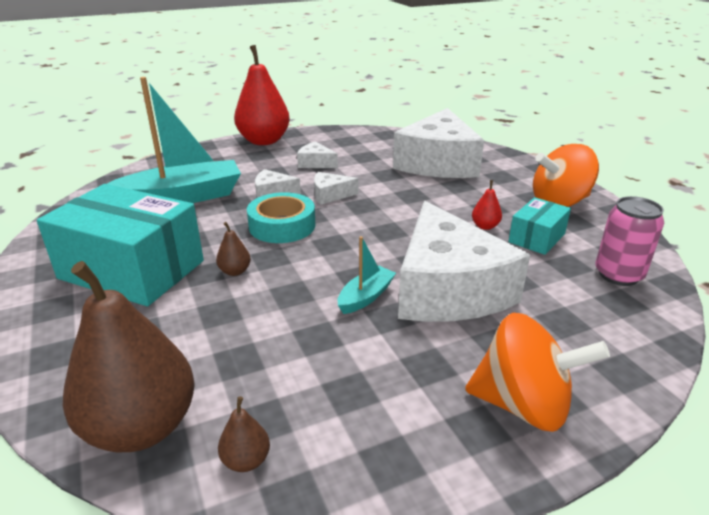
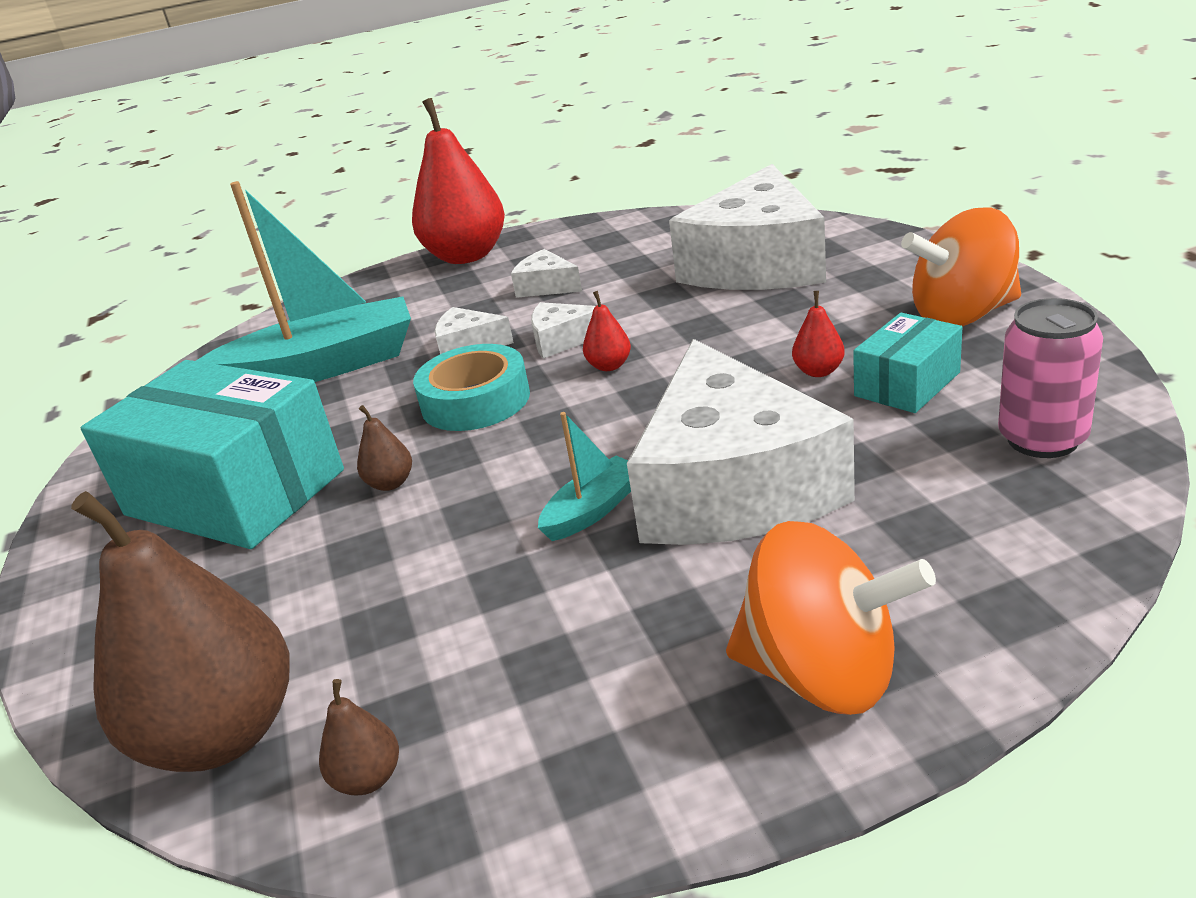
camera: 10 degrees right, 0 degrees up
(361, 212) = (609, 366): none -> red pear

